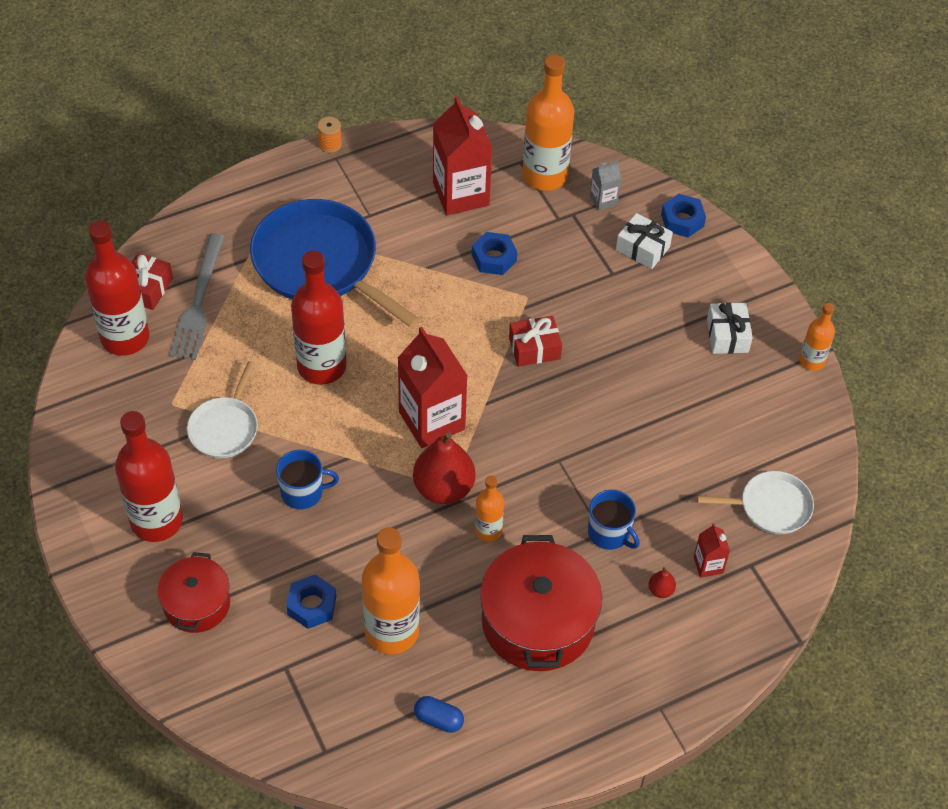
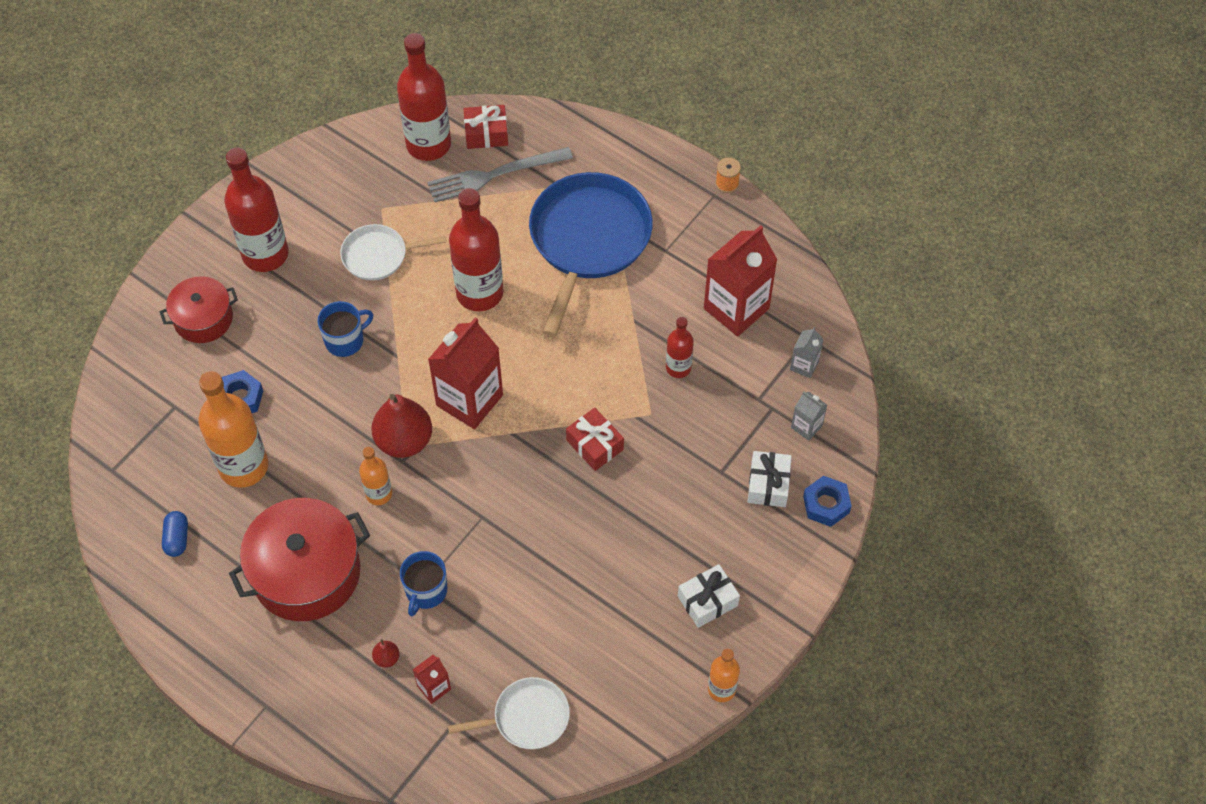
camera: 65 degrees right, 5 degrees up
(303, 492) = (345, 340): blue mug -> blue mug turned 90 degrees counterclockwise
(494, 258) = (678, 368): blue nut -> red bottle
(545, 175) = (804, 365): orange bottle -> grey carton
(771, 506) = (527, 717): white pan -> white pan turned 75 degrees counterclockwise

